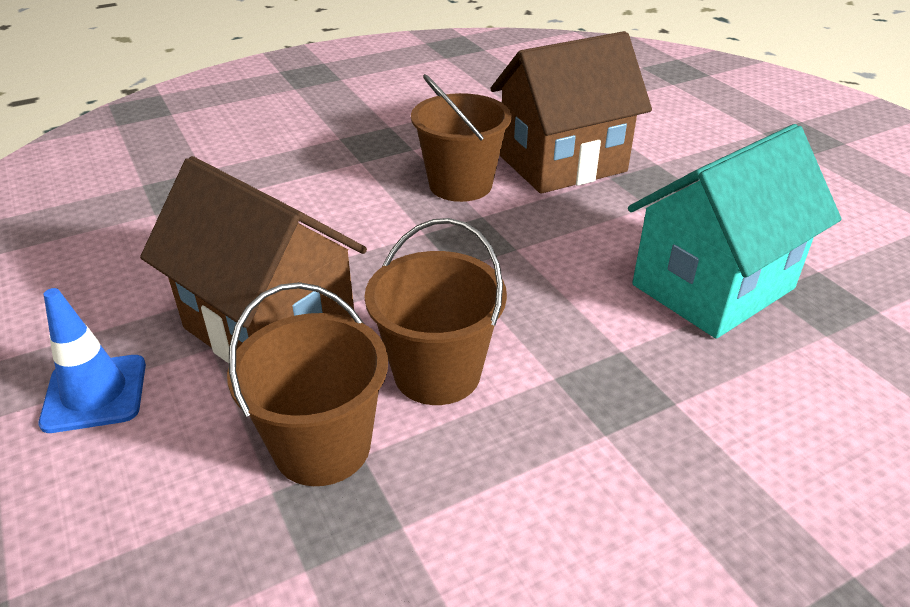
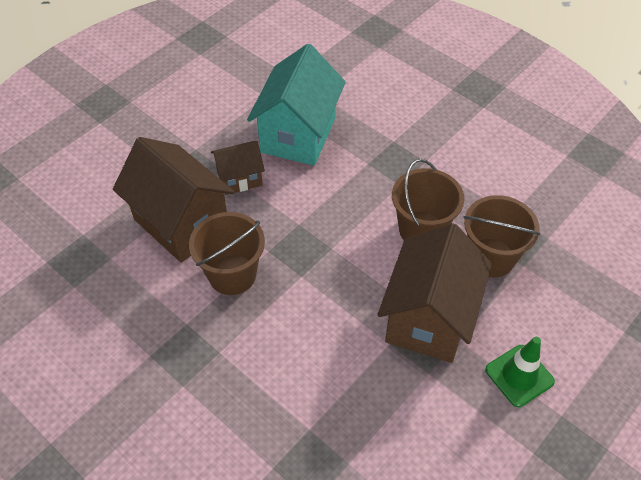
camera: 110 degrees left, 15 degrees up
(95, 393) = (519, 375): blue traffic cone -> green traffic cone
(627, 215) = (239, 178): none -> brown house
(713, 287) = (298, 135): turquoise house -> turquoise house turned 75 degrees clockwise

